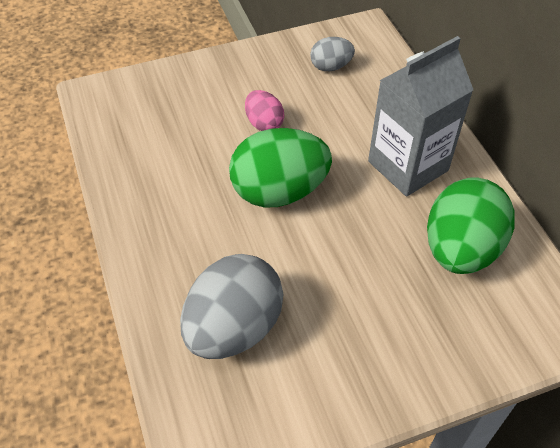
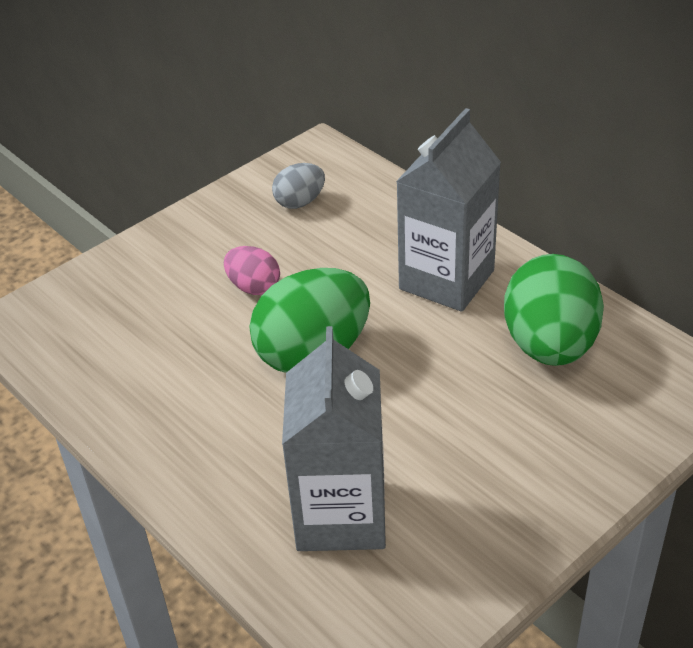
camera: 20 degrees left, 10 degrees down
(234, 328) = (341, 515): grey egg -> grey carton

